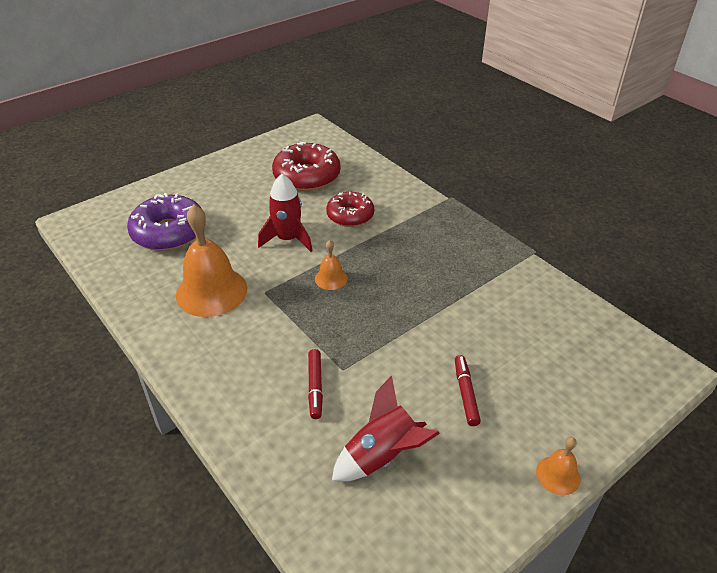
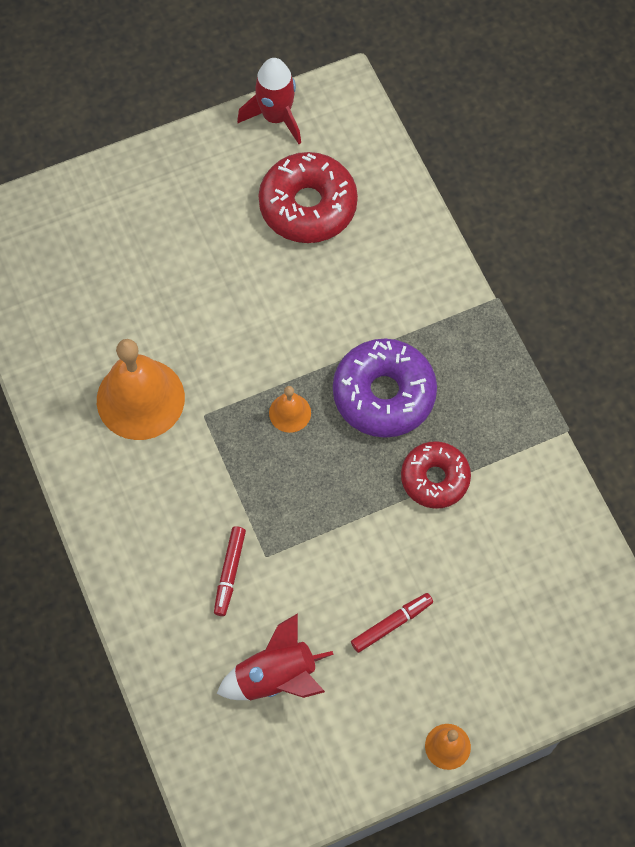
camera: 15 degrees right, 25 degrees up
(169, 232) = (103, 279): purple donut -> purple donut (384, 394)
(288, 239) = (252, 329): red rocket -> red rocket (276, 117)
(350, 215) = (346, 303): red donut -> red donut (435, 478)
(465, 393) = (391, 624): red marker -> red marker turned 45 degrees clockwise

